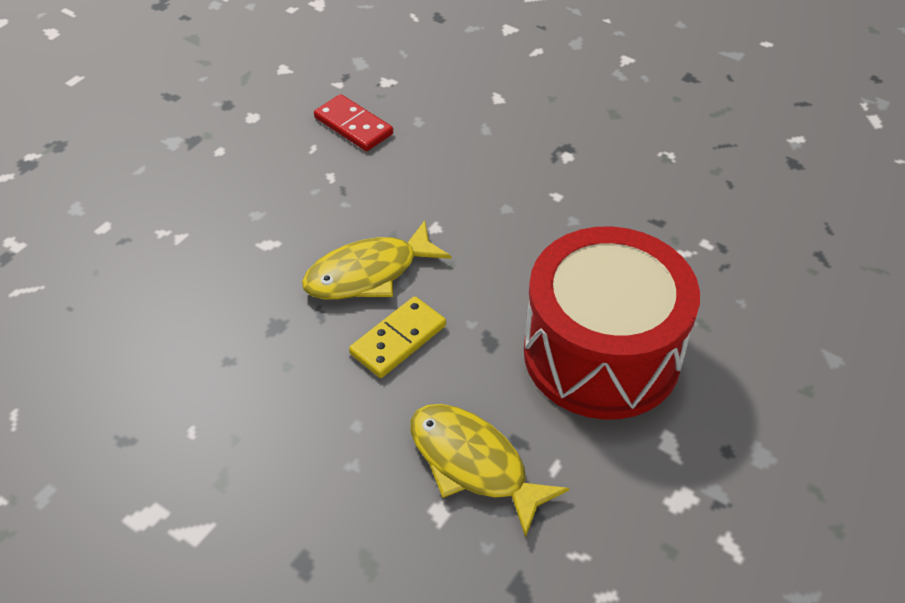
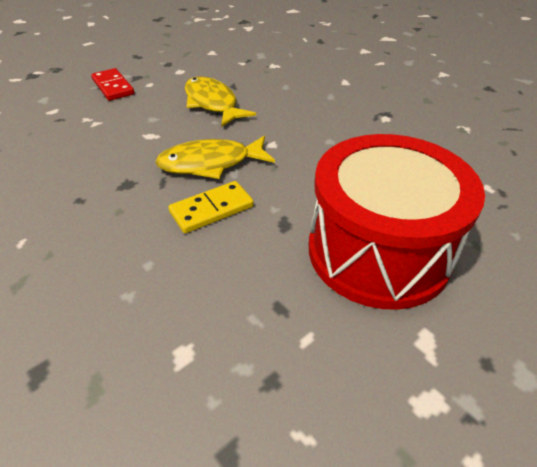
camera: 15 degrees right, 5 degrees down
(353, 126) = (241, 83): red domino -> red domino (113, 87)
(473, 464) = (232, 318): yellow fish -> yellow fish (212, 103)

